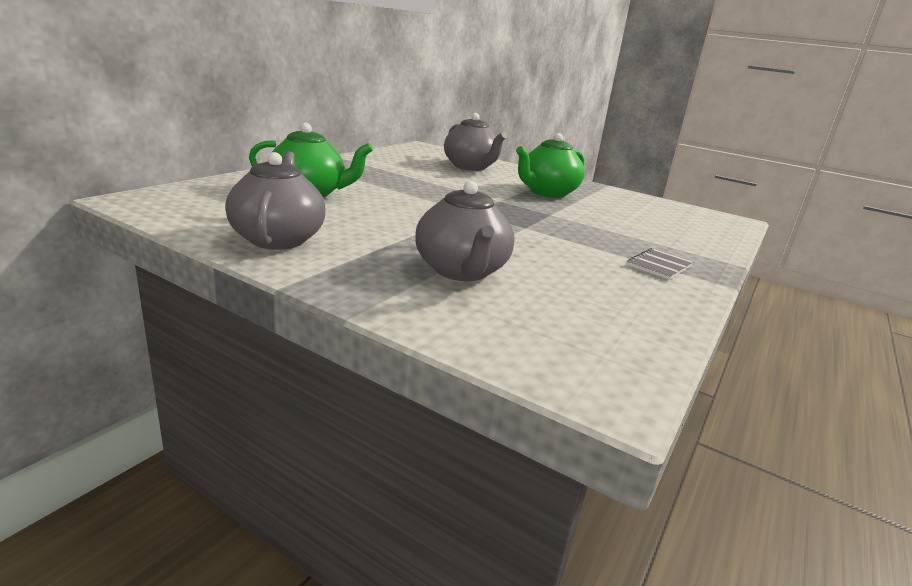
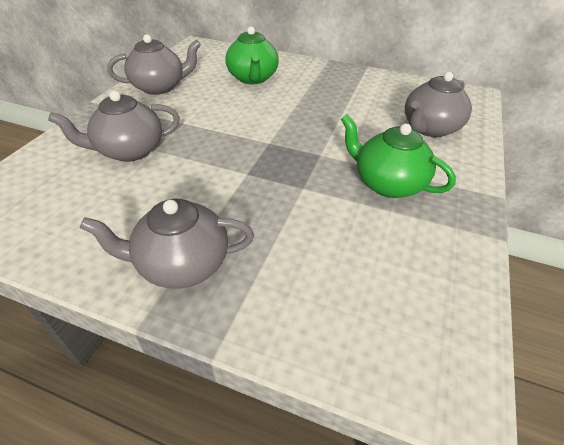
camera: 80 degrees right, 20 degrees up
(659, 265) = (182, 264): grey notebook -> grey teapot

